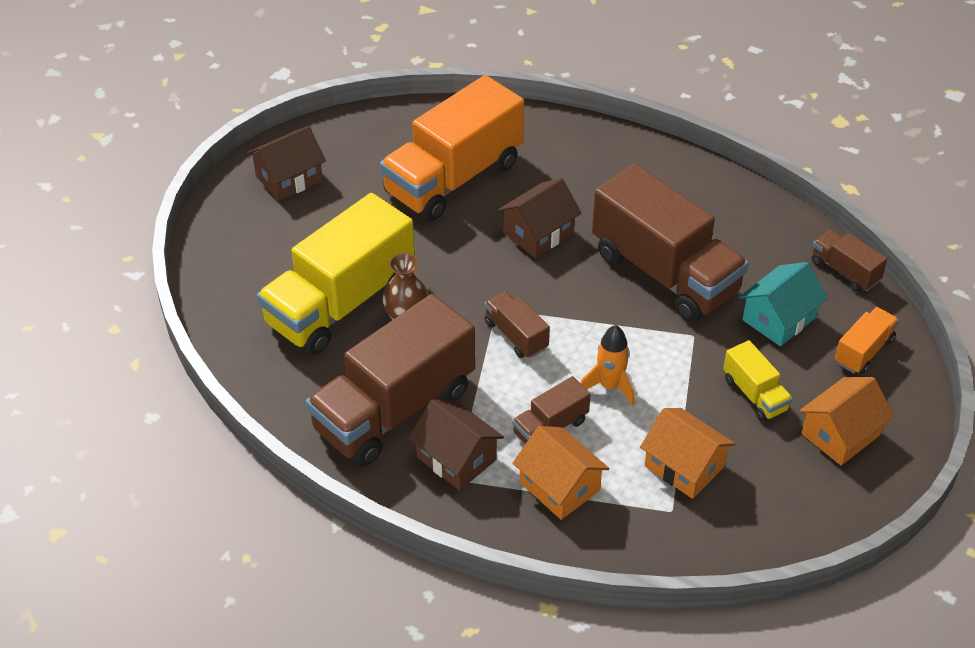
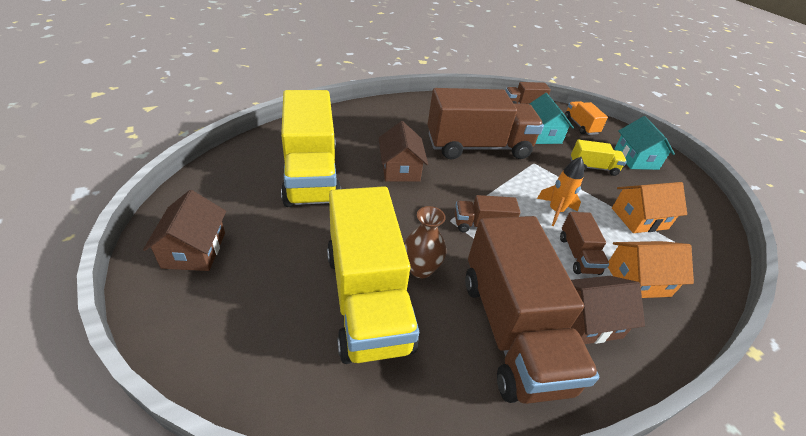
camera: 60 degrees left, 5 degrees down
(453, 178) = (311, 174): orange truck -> yellow truck
(840, 434) = (636, 159): orange house -> turquoise house

